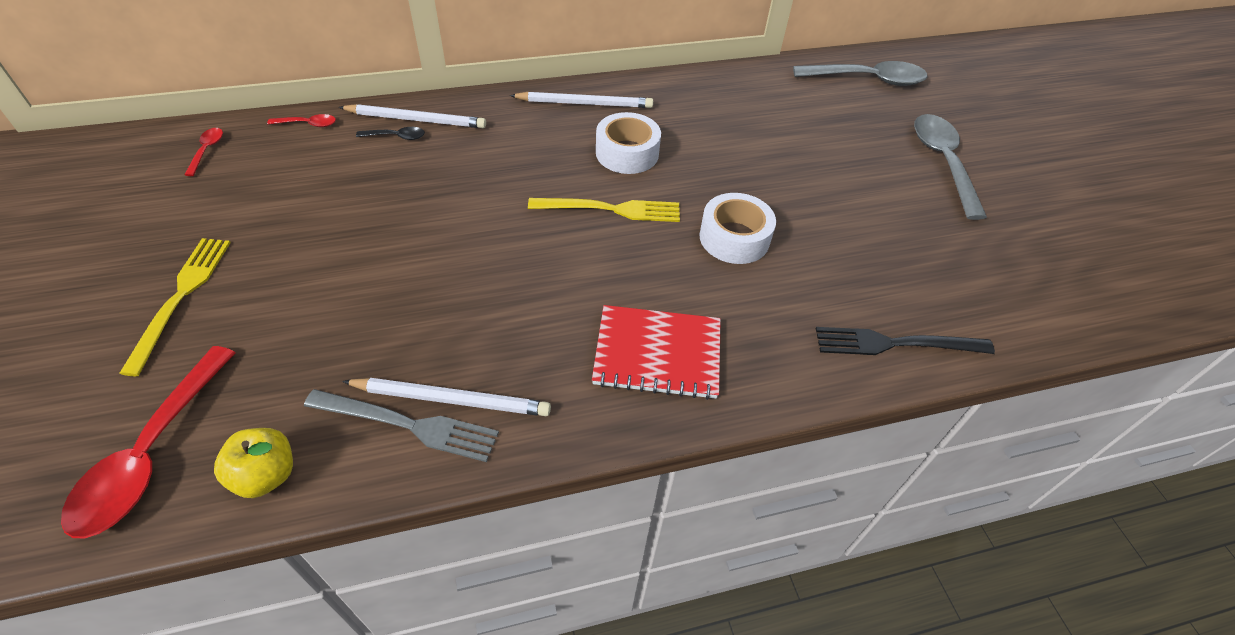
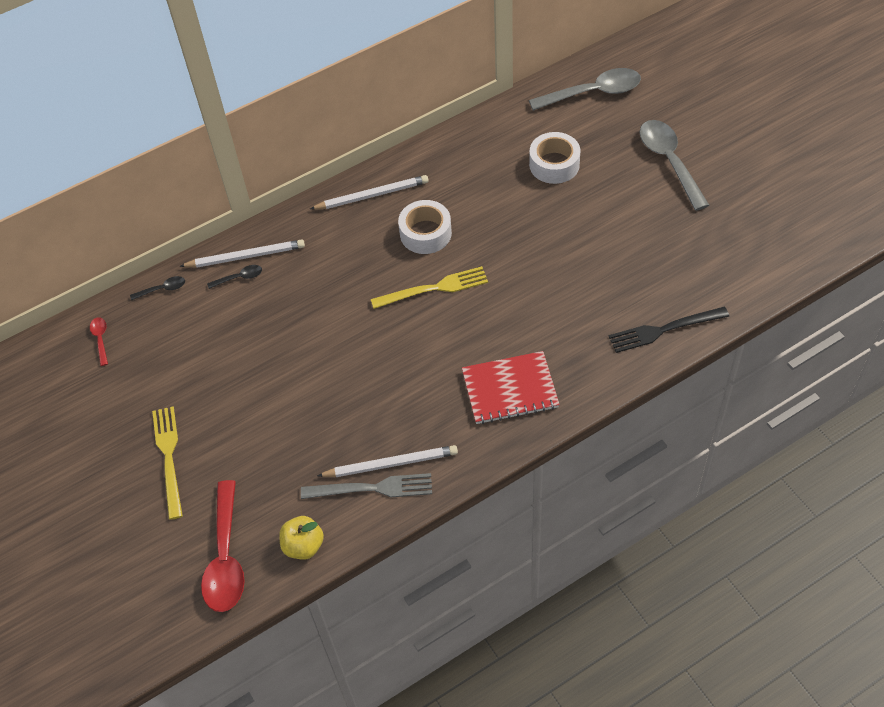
camera: 10 degrees left, 5 degrees up
(308, 124) = (162, 289): red spoon -> black spoon
(734, 238) = (532, 283): white tape -> white tape (554, 164)

